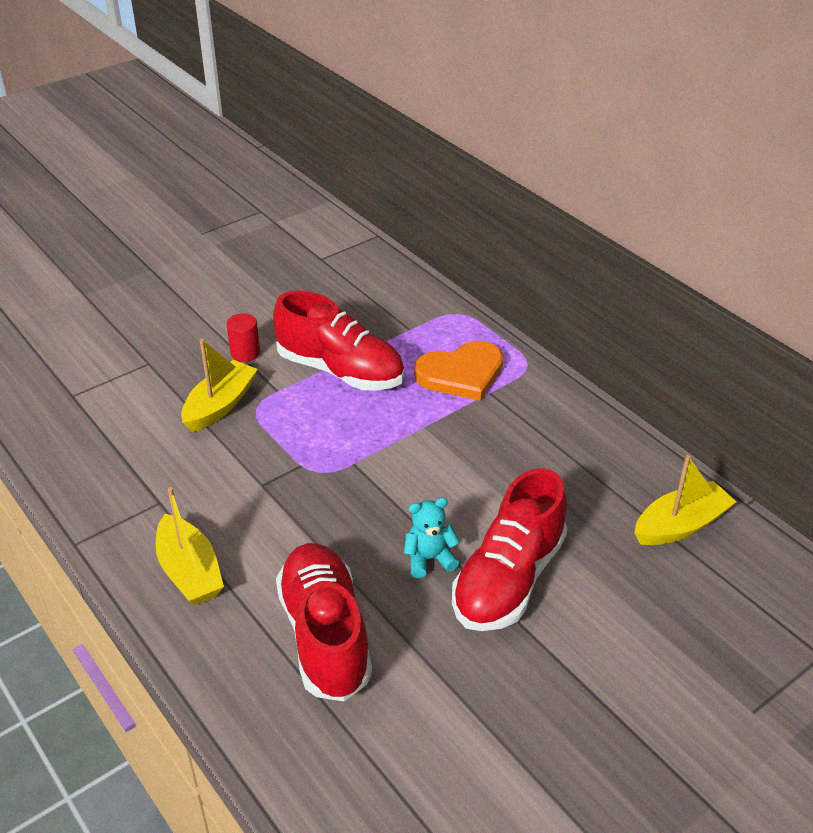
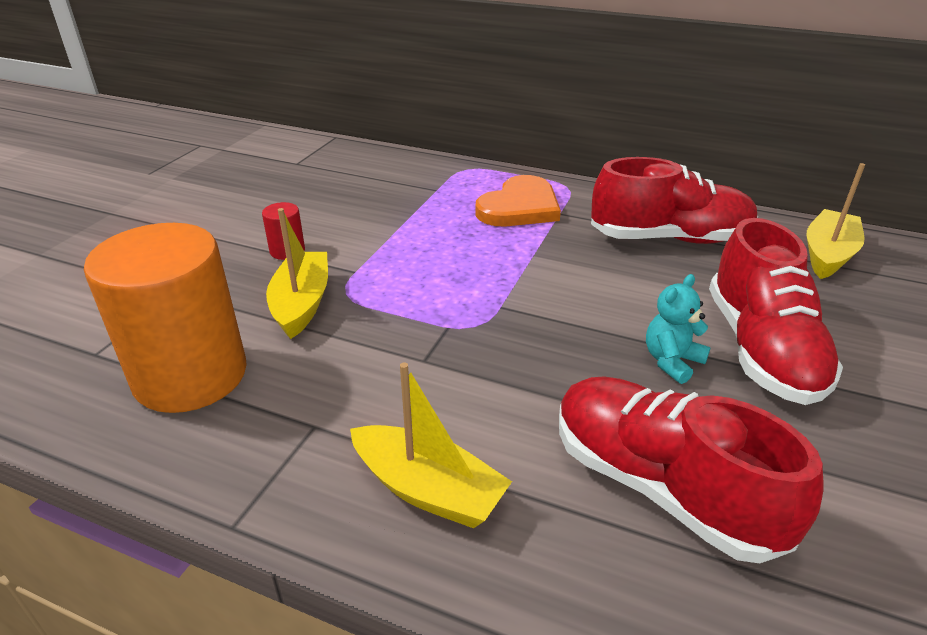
camera: 30 degrees left, 5 degrees down
(115, 435) = (190, 376): none -> orange cylinder
(340, 370) = (404, 237): red shoe -> red shoe (669, 238)

